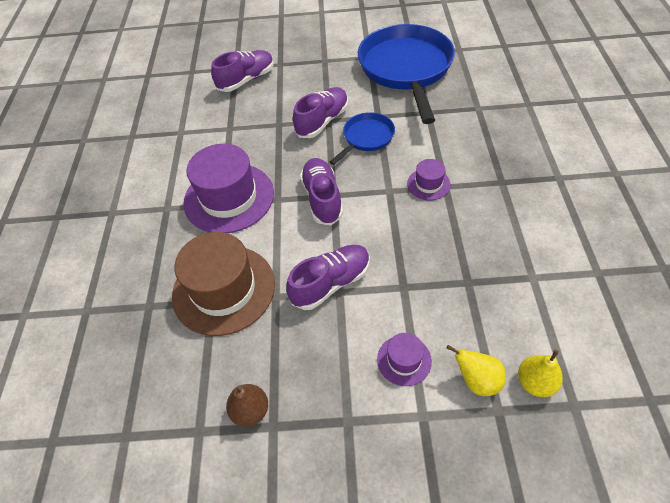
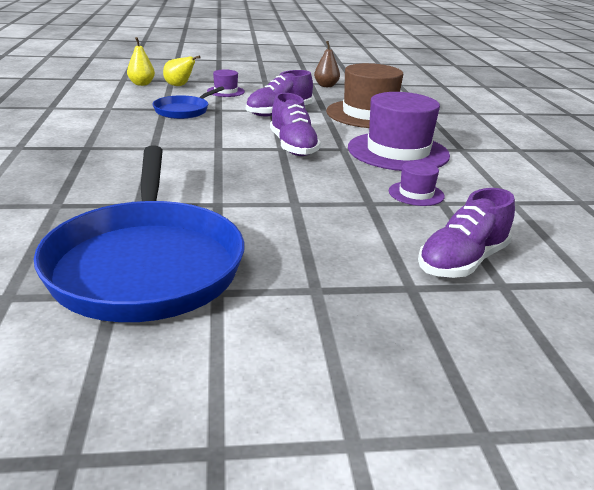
camera: 170 degrees right, 25 degrees down
(322, 121) = (303, 202): purple shoe -> none
(366, 138) = (238, 184): blue pan -> blue pan (184, 111)
(428, 184) = (171, 149): purple hat -> purple hat (416, 194)

